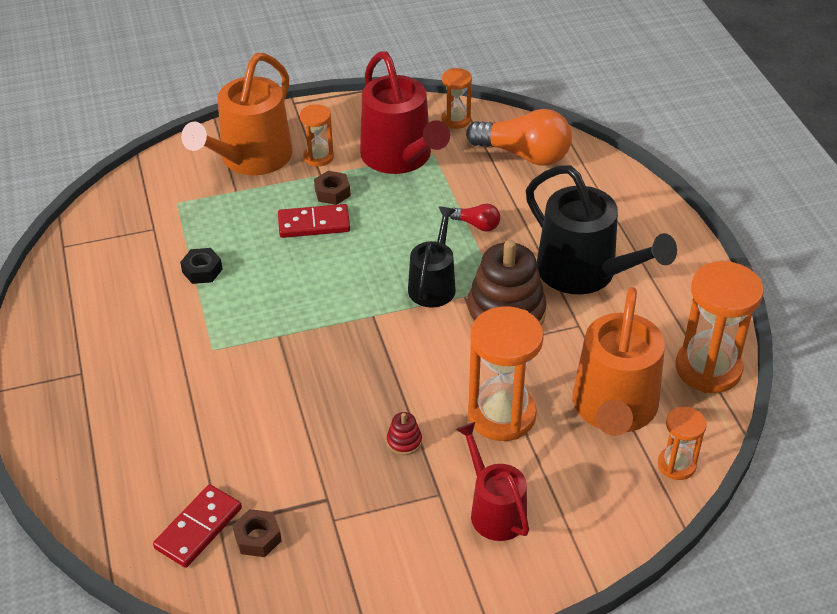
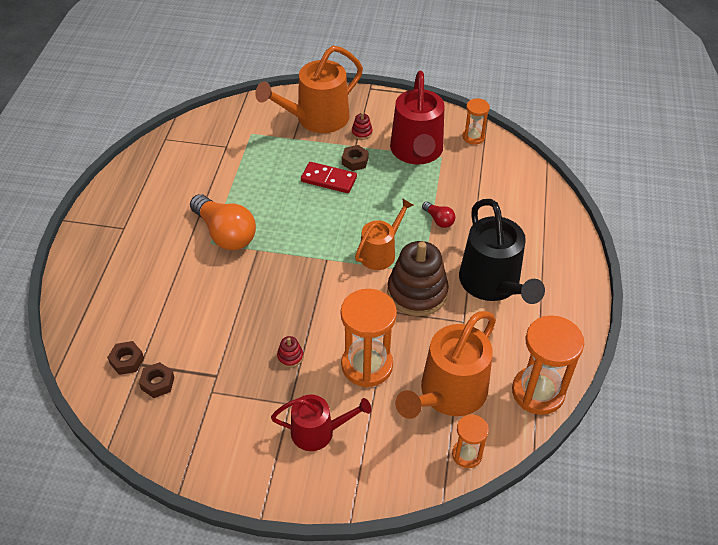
camera: 25 degrees right, 5 degrees up
(198, 528) = (127, 361): red domino -> brown nut
(202, 270) = (237, 186): black nut -> none
(318, 157) = (362, 132): orange hourglass -> red stacking toy
(433, 285) = (380, 253): black watering can -> orange watering can
(494, 511) = (318, 432): red watering can -> red watering can turned 90 degrees clockwise
(524, 155) = (506, 179): orange light bulb -> orange light bulb (225, 233)

